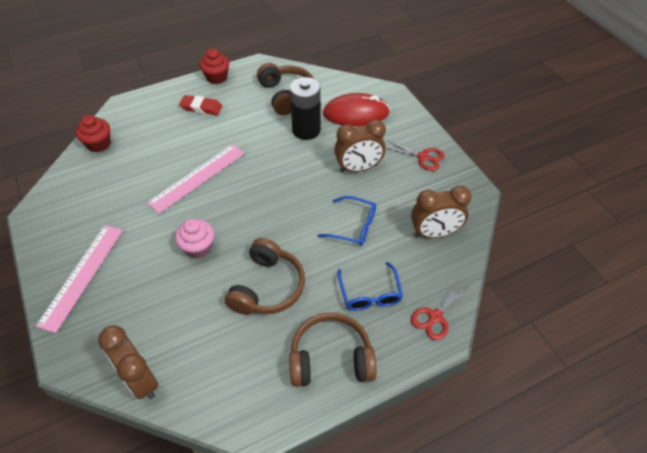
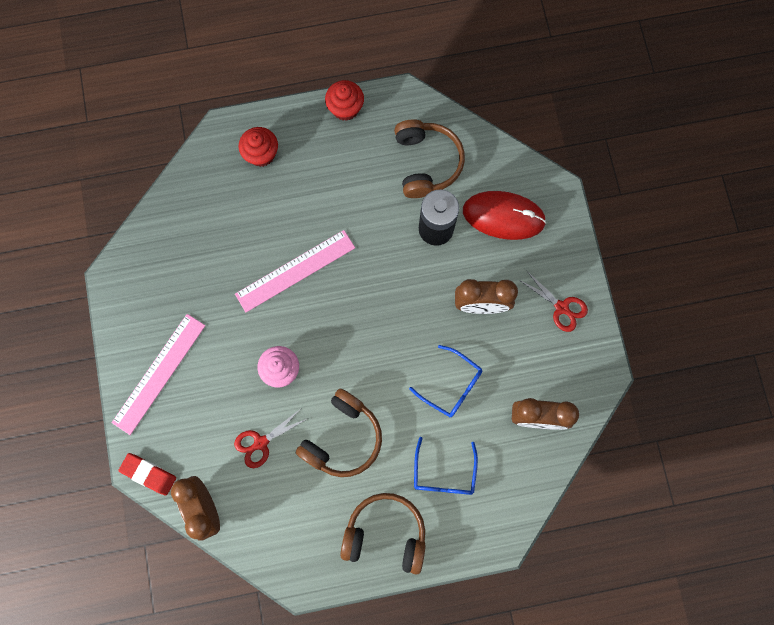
camera: 15 degrees right, 25 degrees up
(99, 144) = (190, 189): red cupcake -> red cupcake (261, 154)
(201, 108) = (317, 158): red eraser -> red eraser (148, 474)
(435, 317) = (501, 517): red scissors -> red scissors (260, 443)

